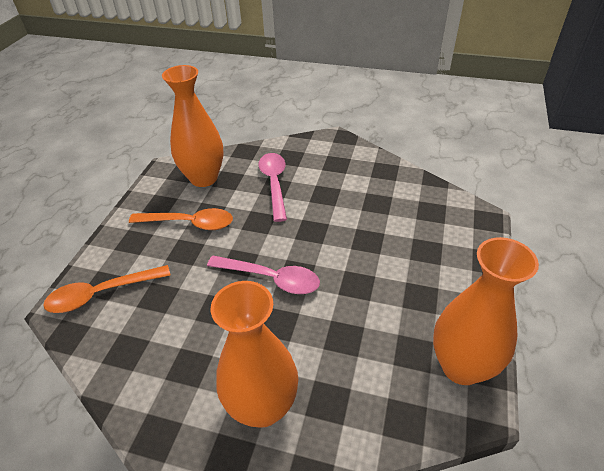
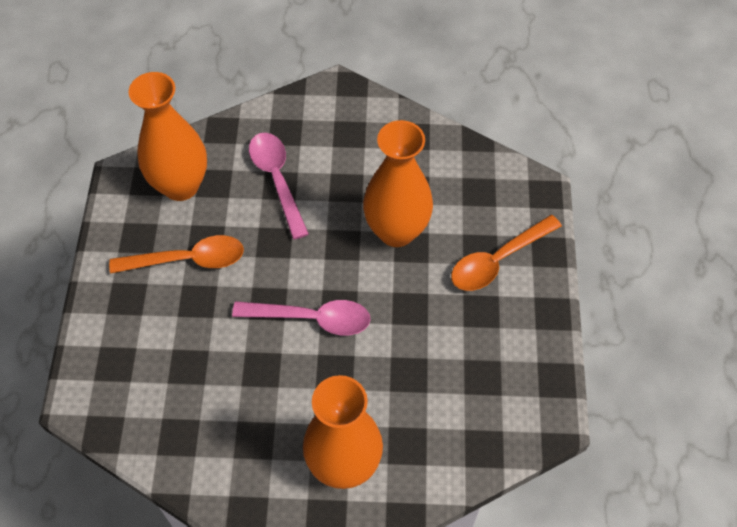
camera: 15 degrees left, 15 degrees up
(102, 293) = (120, 375): orange spoon -> orange spoon (498, 260)
(461, 366) = (531, 382): orange vase -> orange vase (396, 231)

